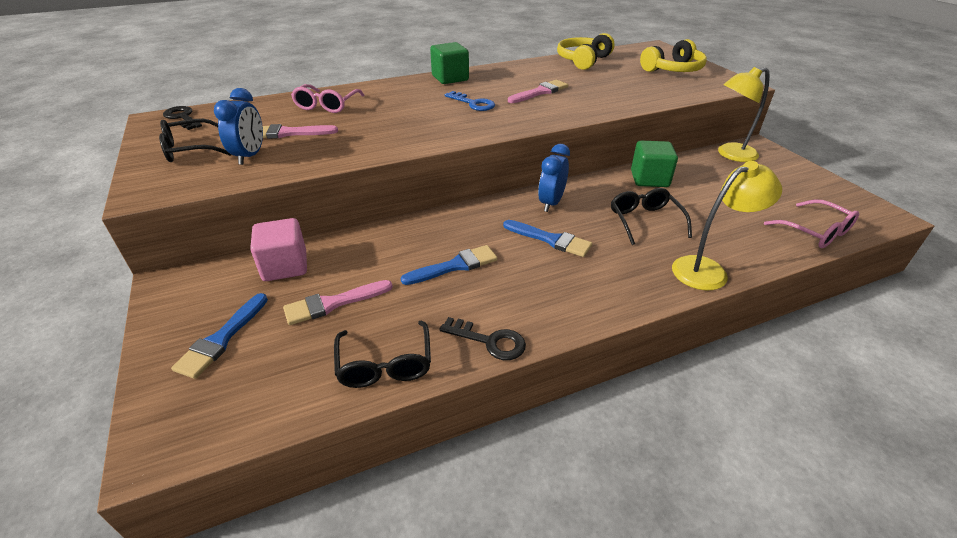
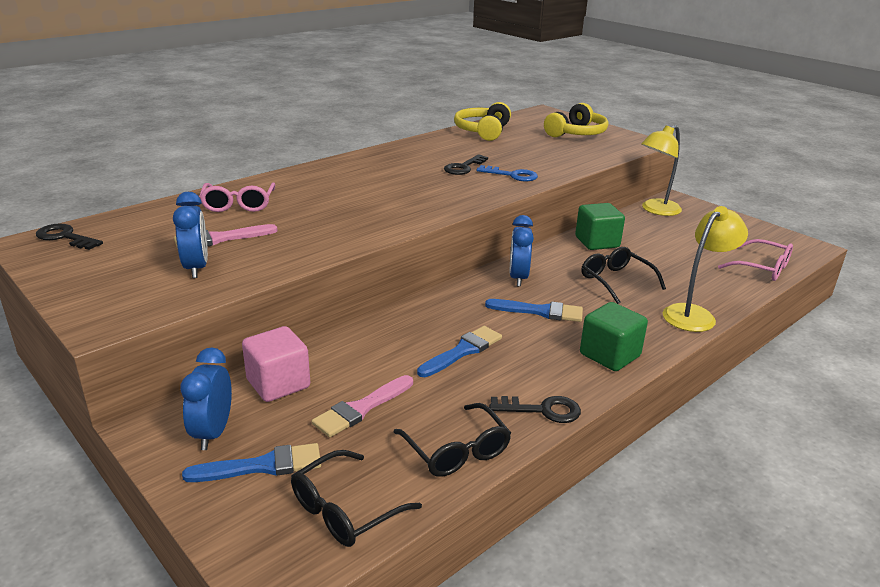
camera: 20 degrees left, 10 degrees down
(190, 149) = (113, 270): black glasses -> black glasses (345, 510)
(207, 300) = (213, 433): none -> blue clock
(221, 339) = (262, 466): blue brush -> blue brush turned 105 degrees counterclockwise
(450, 78) = (356, 162): green cube -> green cube (609, 355)
(473, 103) = (403, 186): blue key -> blue key (512, 175)
(540, 92) = (463, 167): pink brush -> black key

